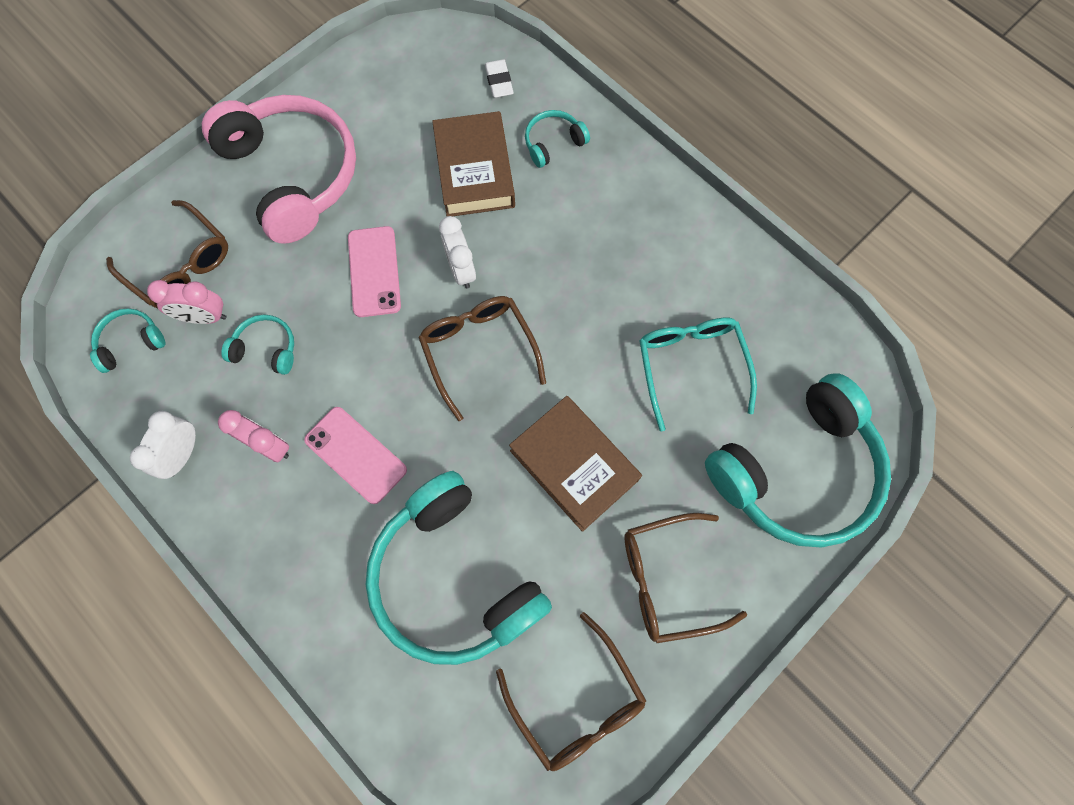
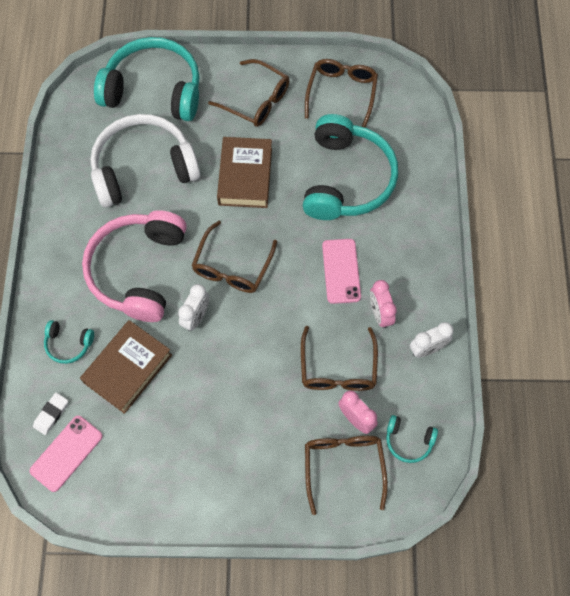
camera: 135 degrees left, 5 degrees down
(266, 349) = (338, 368): turquoise headphones -> brown glasses
(292, 174) = (229, 467): pink headphones -> pink headphones (138, 270)
(374, 271) = (241, 359): pink phone -> pink phone (66, 453)
(691, 367) = (143, 168): turquoise glasses -> white headphones

